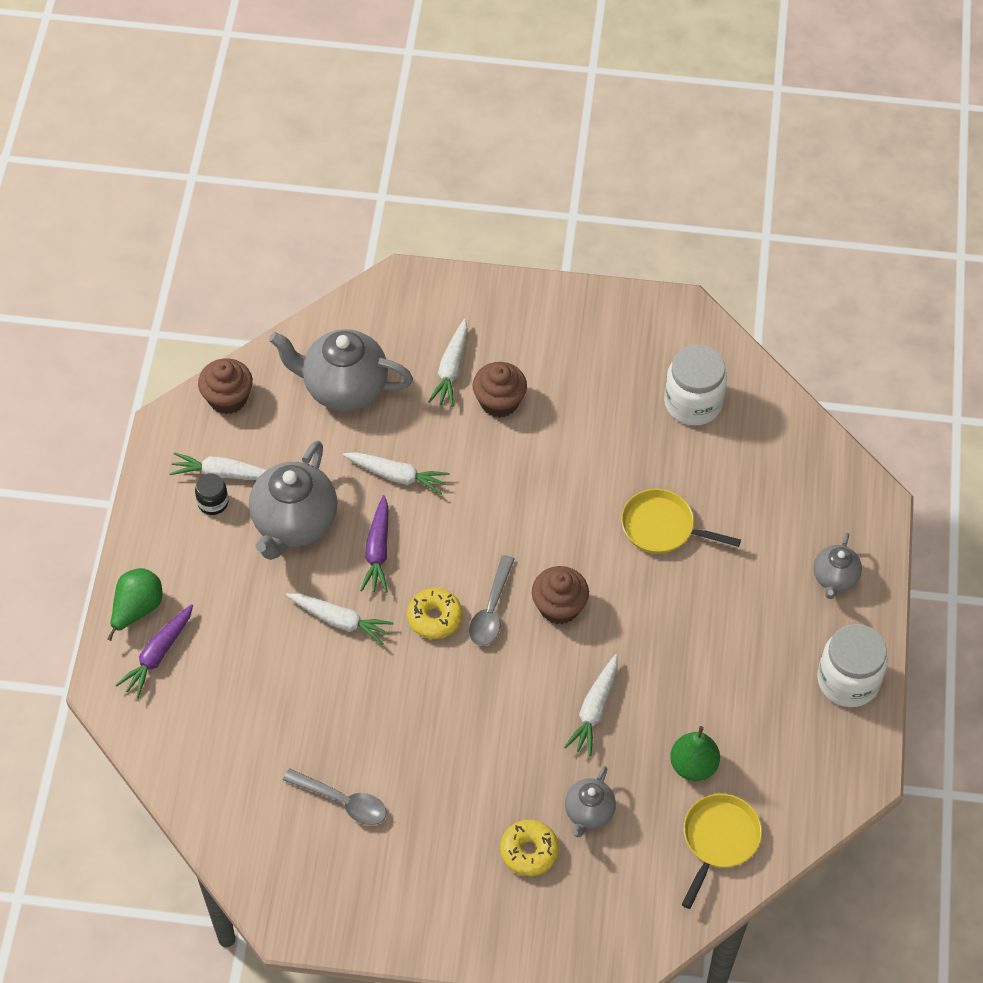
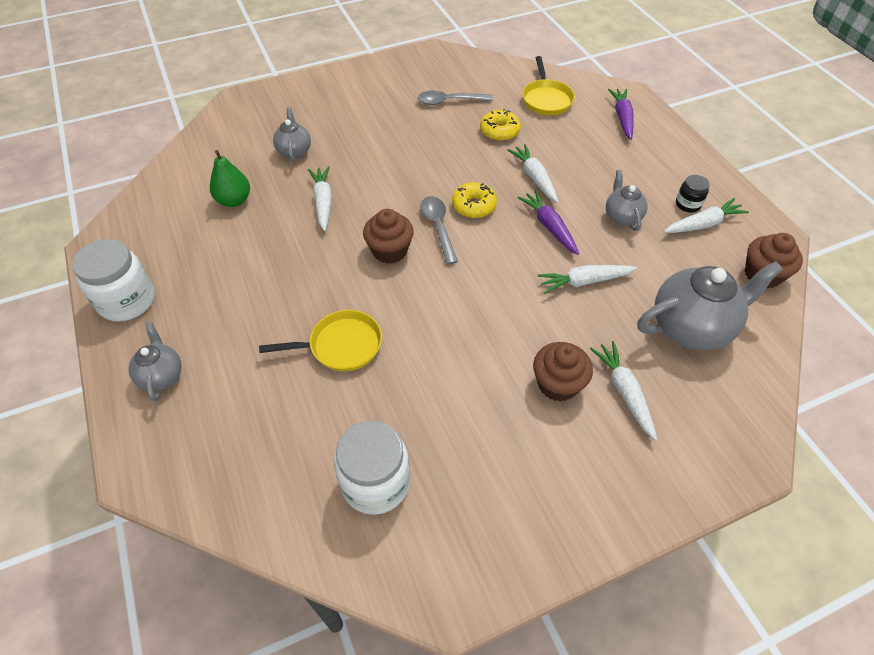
camera: 150 degrees right, 5 degrees down
(137, 609) = (660, 132): green pear -> none
(294, 523) = (622, 217): grey teapot -> grey teapot, size x0.54
(340, 620) = (534, 178): white carrot -> white carrot turned 75 degrees clockwise
(529, 851) = (321, 122): yellow donut -> yellow donut (499, 131)
(718, 840) = (198, 171): yellow pan -> yellow pan (546, 99)

